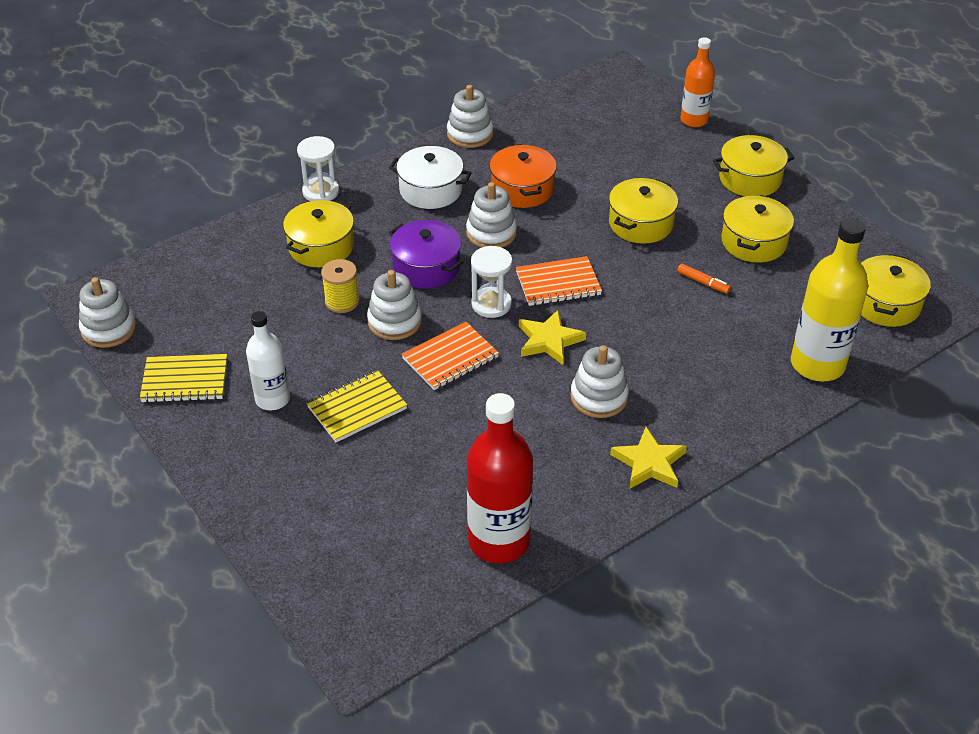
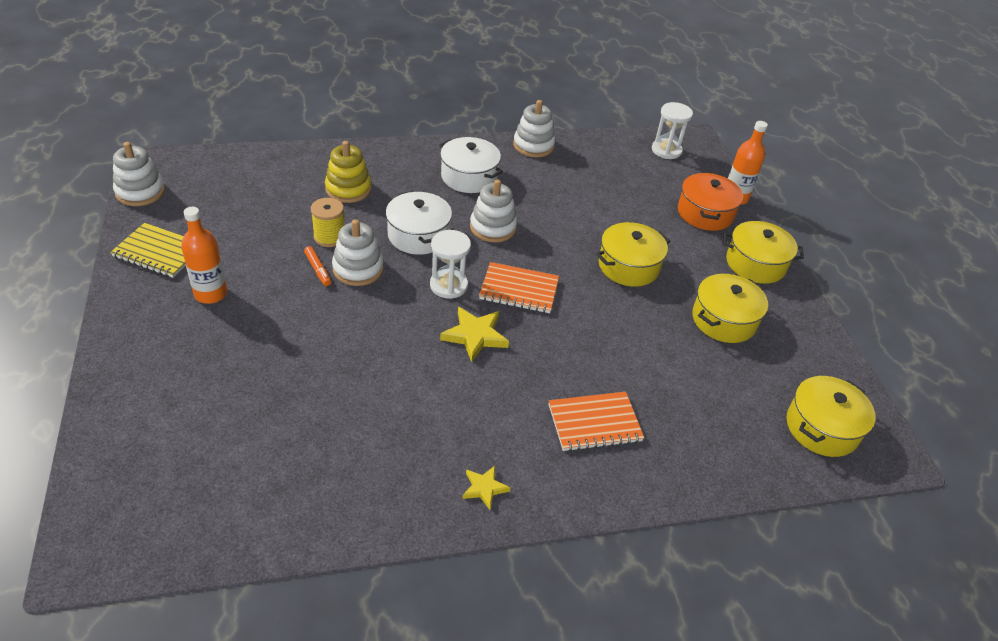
camera: 20 degrees right, 0 degrees up
(272, 399) = (210, 294): white bottle -> orange bottle
(321, 192) = (382, 148): white hourglass -> white hourglass (666, 150)
(321, 247) = (348, 189): yellow pot -> yellow stacking toy
(357, 408) = (270, 328): yellow notebook -> none
(426, 267) = (418, 235): purple pot -> white pot
(450, 358) = (379, 317): orange notebook -> orange notebook (594, 423)
(499, 541) = (292, 502): red bottle -> none
(522, 189) = (545, 202): orange pot -> orange pot (705, 213)
(599, 397) = (482, 405): white stacking toy -> none
(649, 463) = (484, 488): yellow star -> yellow star, size x0.61
(703, 282) = (651, 338): orange marker -> orange marker (318, 269)
(817, 364) = (714, 460): yellow bottle -> none

